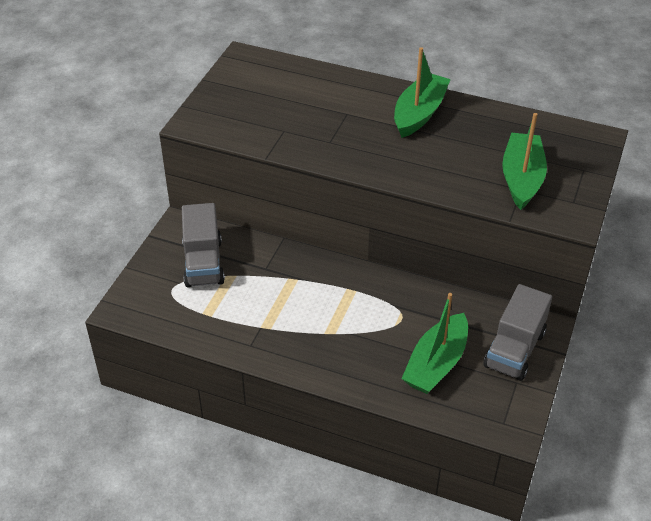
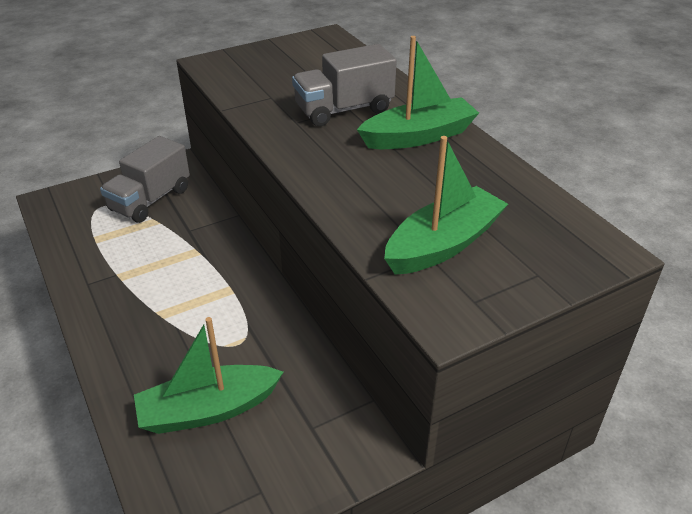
camera: 40 degrees right, 5 degrees down
(514, 349) = (305, 453): grey truck -> grey truck (344, 110)

